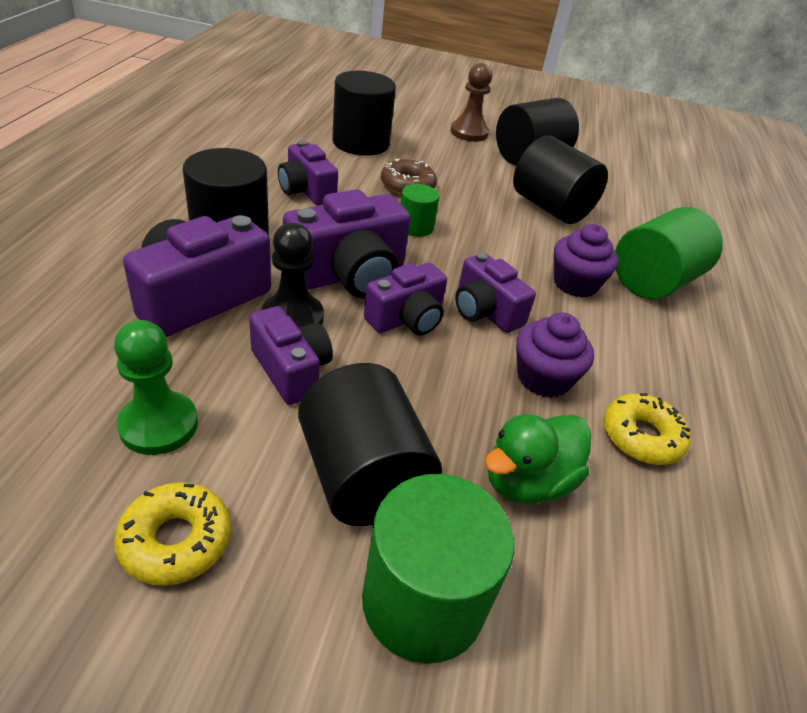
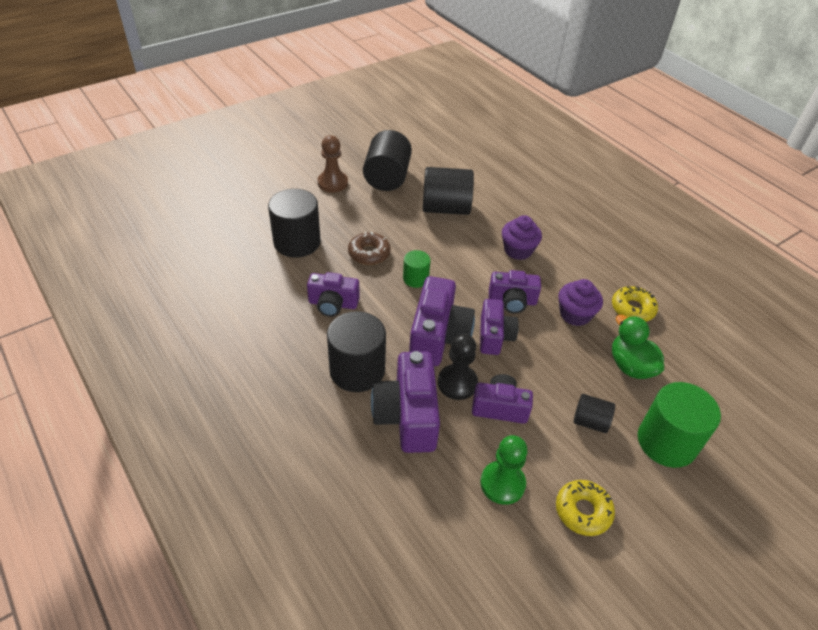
camera: 45 degrees left, 5 degrees up
(363, 476) = (590, 421): black cylinder -> black cylinder, size x0.53
(527, 481) = (630, 366): green duck -> green duck turned 150 degrees clockwise
(653, 282) = (539, 220): green cylinder -> none

